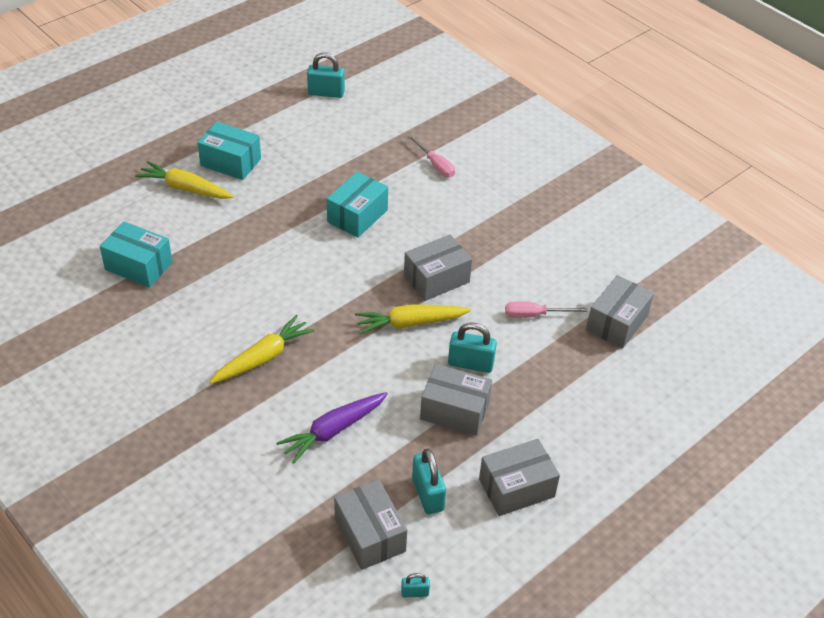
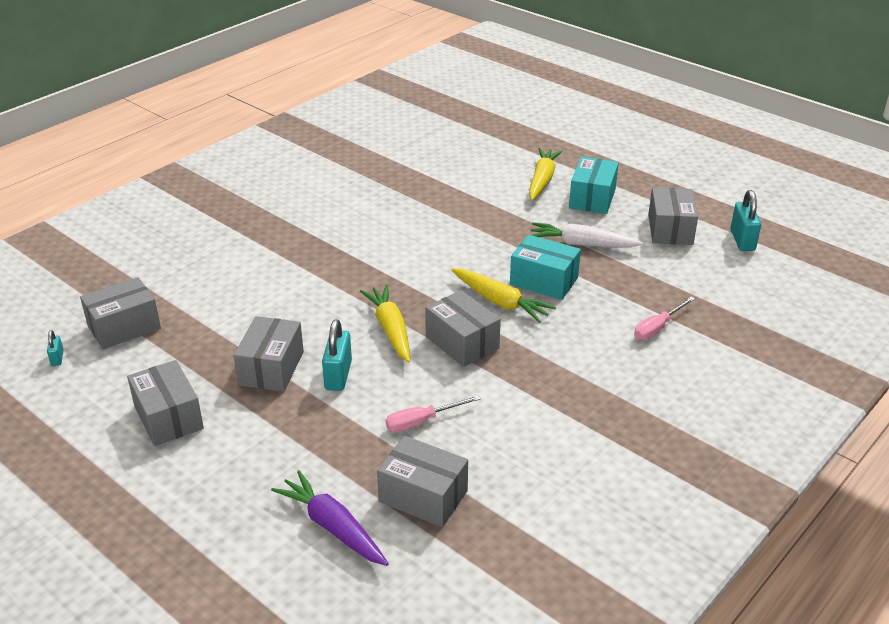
camera: 85 degrees right, 10 degrees down
(138, 266) = (431, 173): turquoise box -> none
(263, 357) = (331, 248): yellow carrot -> yellow carrot (500, 302)
(298, 127) = (670, 229): none -> grey box
(306, 183) = (582, 244): none -> white carrot
(333, 430) = (245, 295): purple carrot -> purple carrot (333, 527)
(427, 494) = (166, 358): turquoise padlock -> none
(534, 315) = (422, 421): pink screwdriver -> pink screwdriver turned 105 degrees counterclockwise

